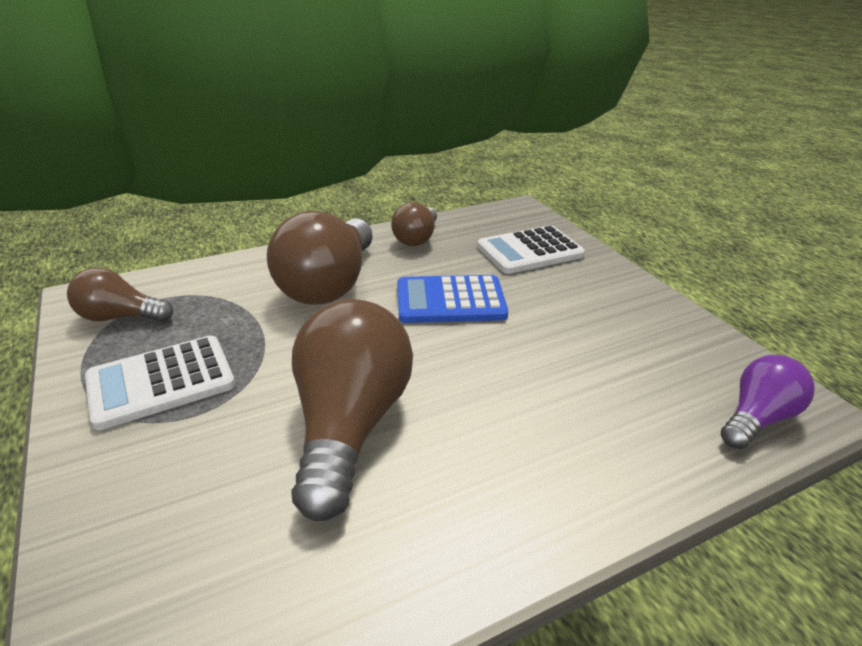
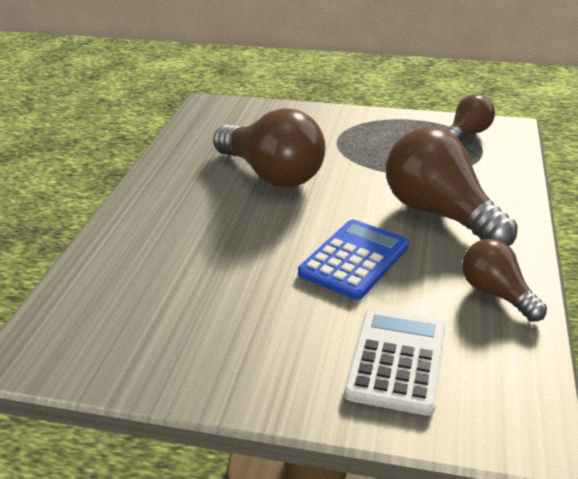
camera: 130 degrees right, 0 degrees up
(161, 382) = (377, 136): white calculator -> none
(757, 418) = (60, 320): purple light bulb -> none

